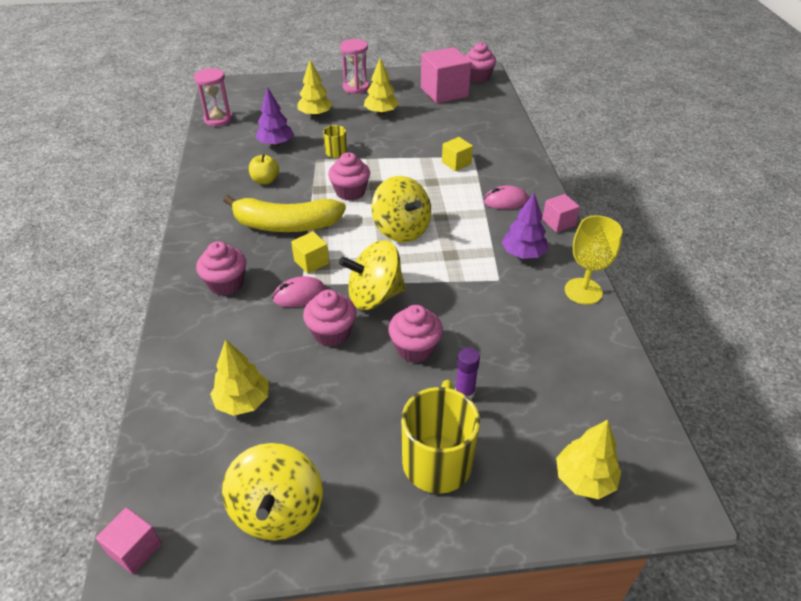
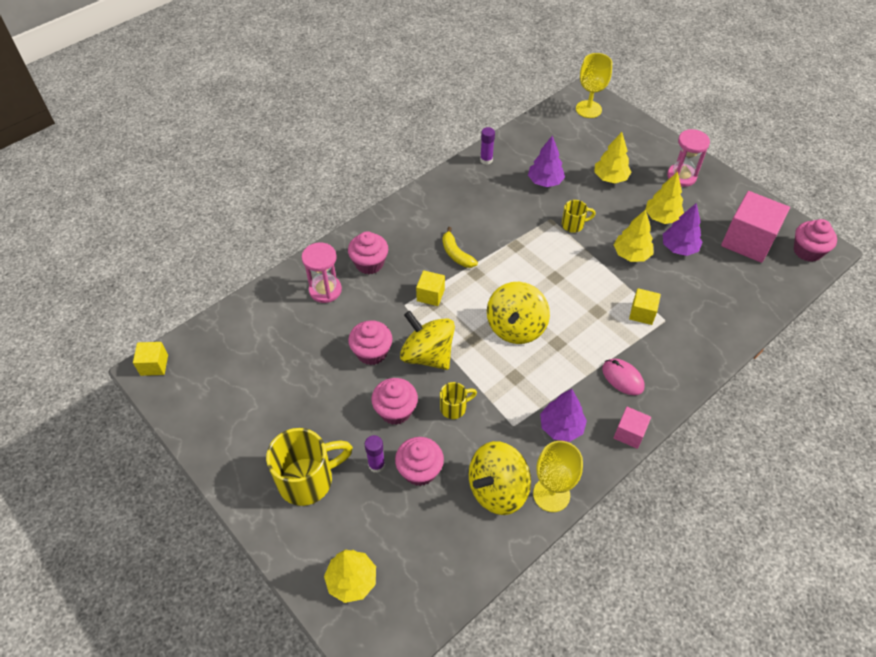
camera: 55 degrees right, 10 degrees up
(135, 549) = (154, 365): pink cube -> yellow cube
(210, 160) = (486, 160): none -> purple glue stick
(218, 119) = (540, 127): pink hourglass -> pink hourglass (325, 290)
(236, 91) = (588, 109): none -> yellow goblet
(243, 401) = (280, 343): yellow tree -> yellow tree (631, 254)
(265, 180) = (494, 207): yellow apple -> none
(278, 510) = (217, 415): yellow spinning top -> yellow spinning top (497, 489)
(286, 225) = (456, 254): yellow banana -> yellow banana, size x0.50
(299, 294) = (392, 310): pink mouse -> none
(350, 192) = (531, 266): pink cupcake -> pink cupcake (419, 470)
(417, 119) = (679, 248): none -> purple tree
(448, 307) = (454, 408): none -> yellow mug

